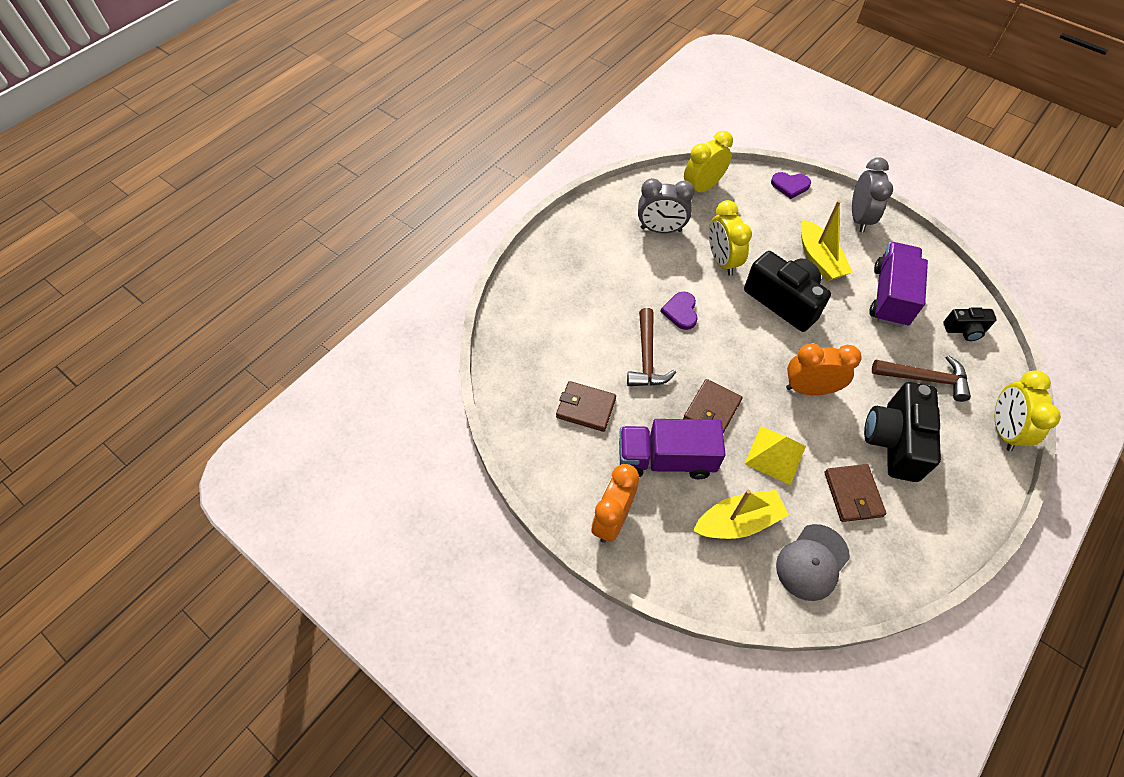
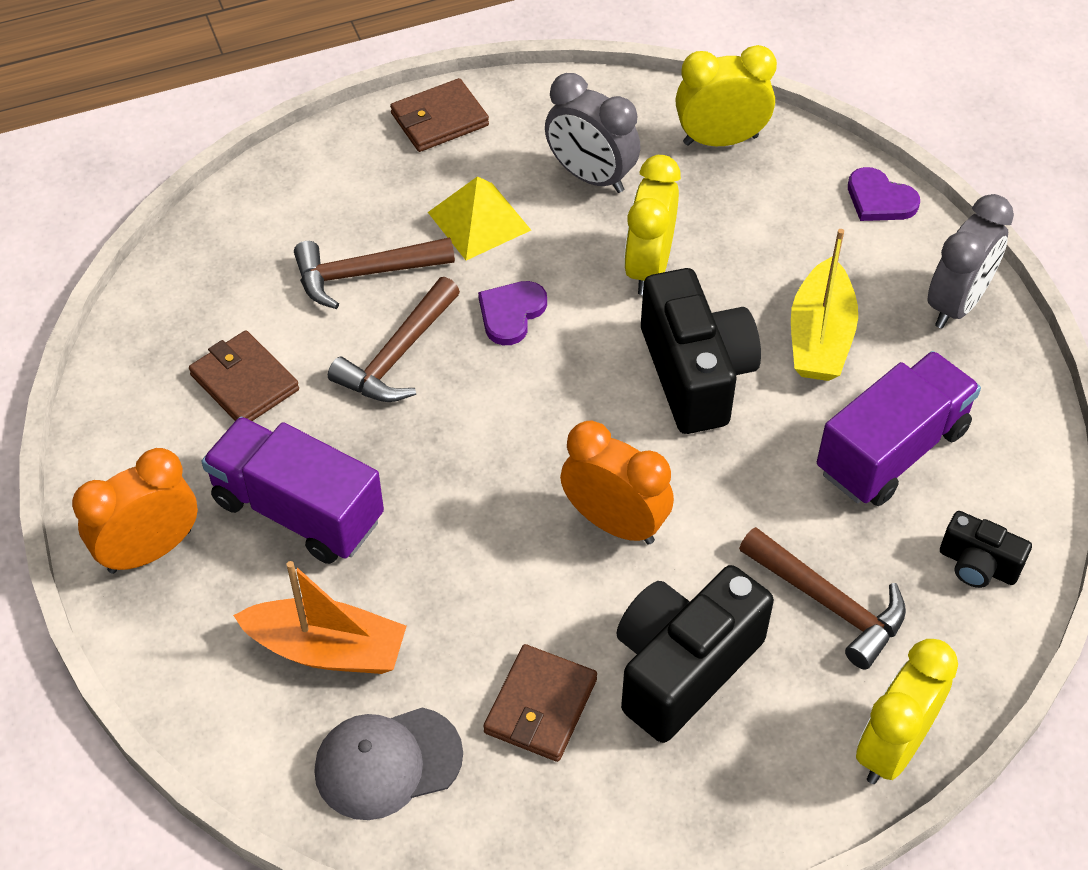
camera: 30 degrees right, 5 degrees down
(597, 324) = (365, 274): none -> brown hammer
(712, 410) = (430, 477): brown wallet -> brown wallet (439, 120)
(738, 522) = (327, 649): yellow boat -> orange boat
(775, 454) = (470, 588): yellow pyramid -> yellow pyramid (479, 221)

